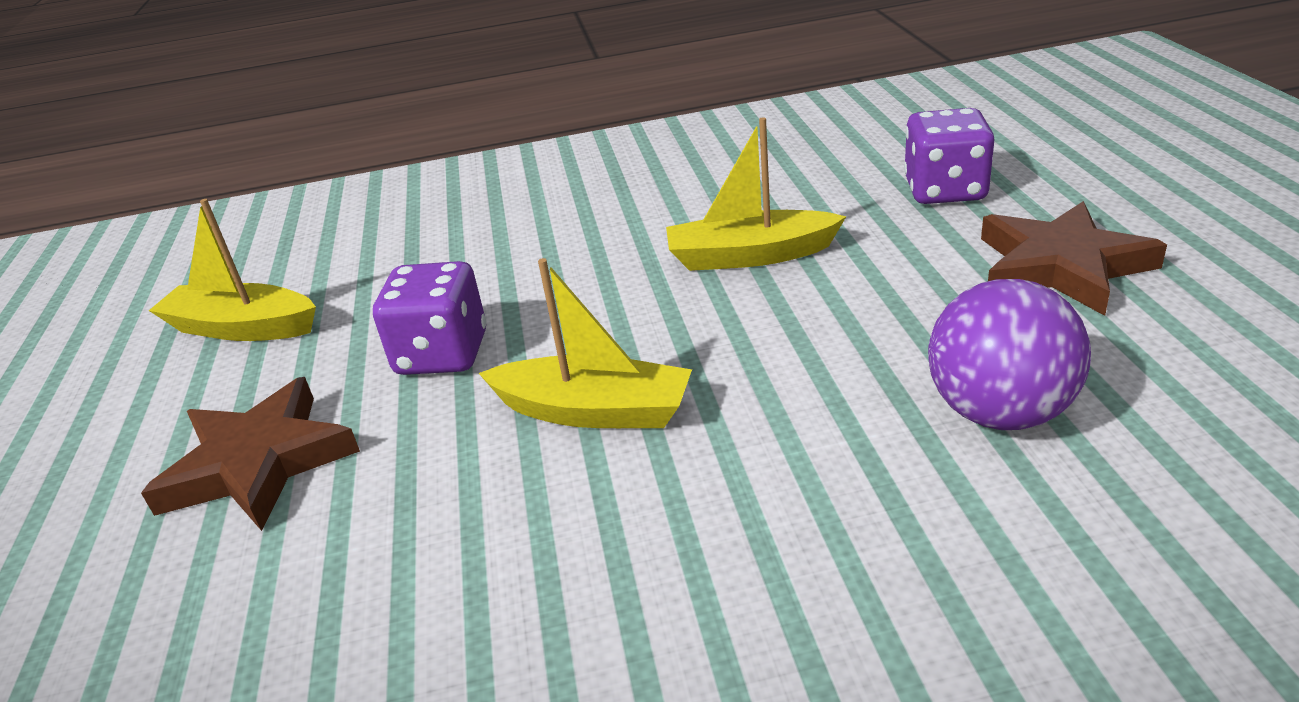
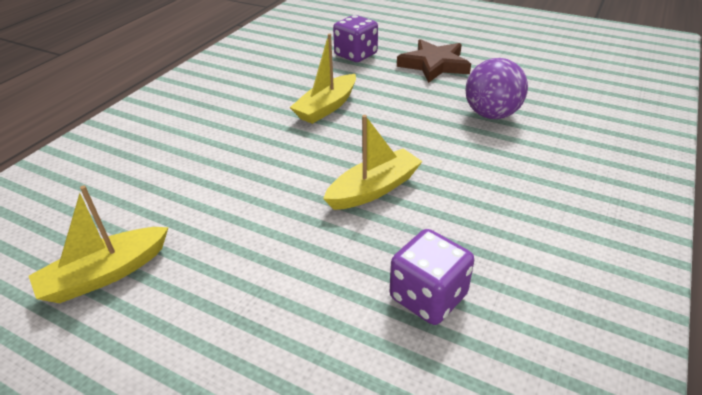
camera: 55 degrees left, 5 degrees up
(258, 462) = (261, 309): brown star -> none
(442, 354) = (263, 211): purple dice -> purple dice (428, 297)

